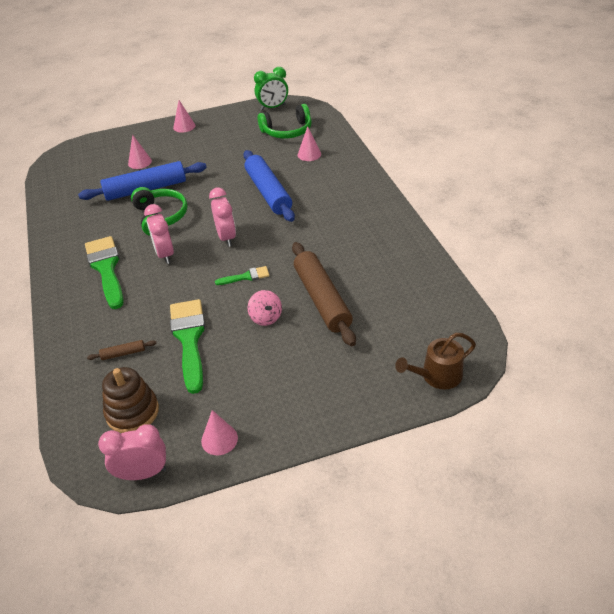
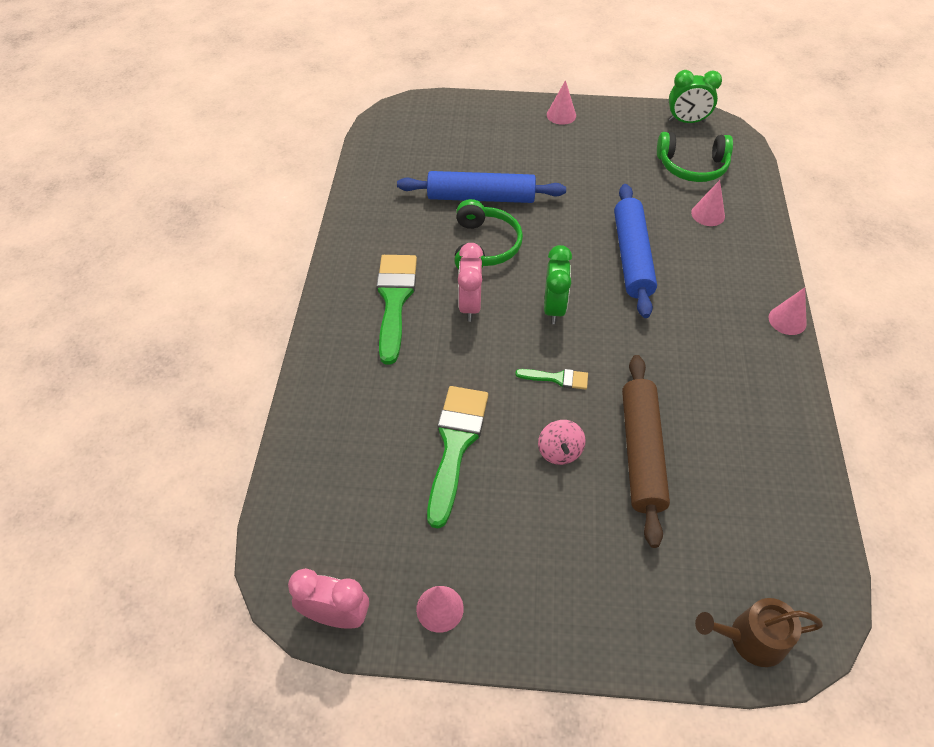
camera: 20 degrees right, 10 degrees up
(123, 353) = (372, 433): brown rolling pin -> none
(132, 412) = (354, 523): brown stacking toy -> none
(139, 162) = (488, 153): pink cone -> pink cone (787, 320)
(226, 237) = (554, 308): pink clock -> green clock

